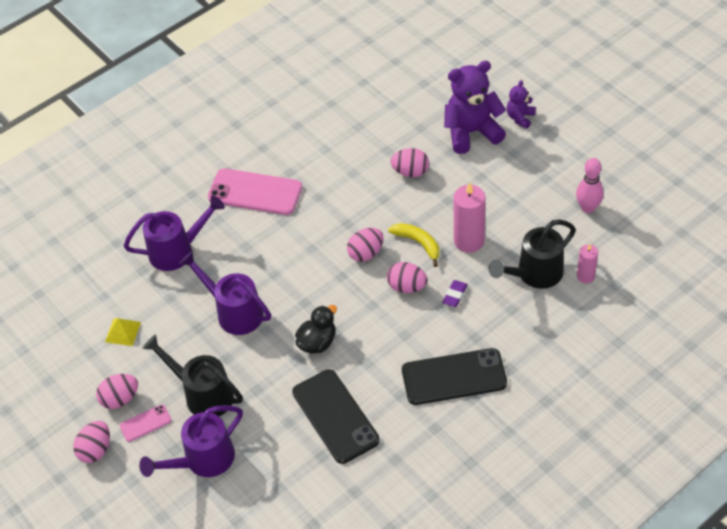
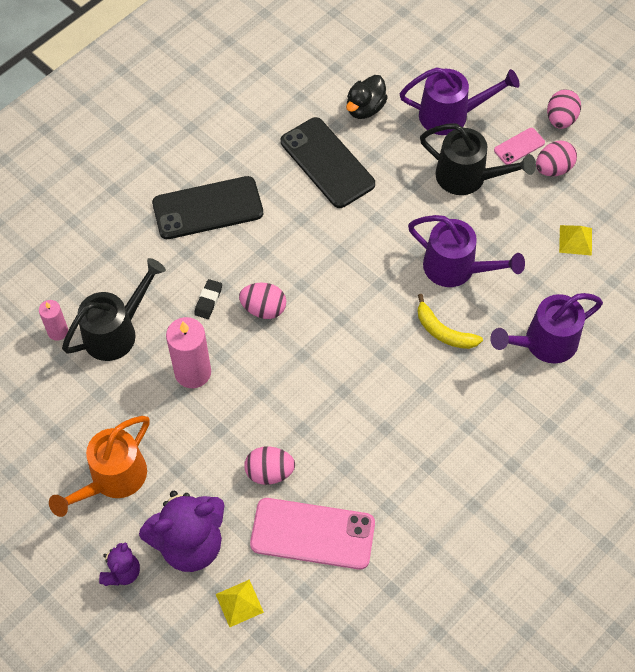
camera: 170 degrees right, 10 degrees up
(203, 460) = (451, 115): purple watering can -> purple watering can turned 45 degrees clockwise
(255, 192) = (467, 432): pink phone -> pink phone (312, 534)
(317, 342) = (357, 238): black duck -> black duck (365, 108)
(366, 253) = (315, 350): pink egg -> none
(418, 243) = (253, 366): yellow banana -> yellow banana (443, 331)
(437, 99) = (239, 603): none -> yellow pyramid
(455, 295) = (208, 301): purple eraser -> black eraser
(531, 171) = (112, 479): none -> orange watering can
(588, 208) = (45, 426): pink bowling pin -> none

